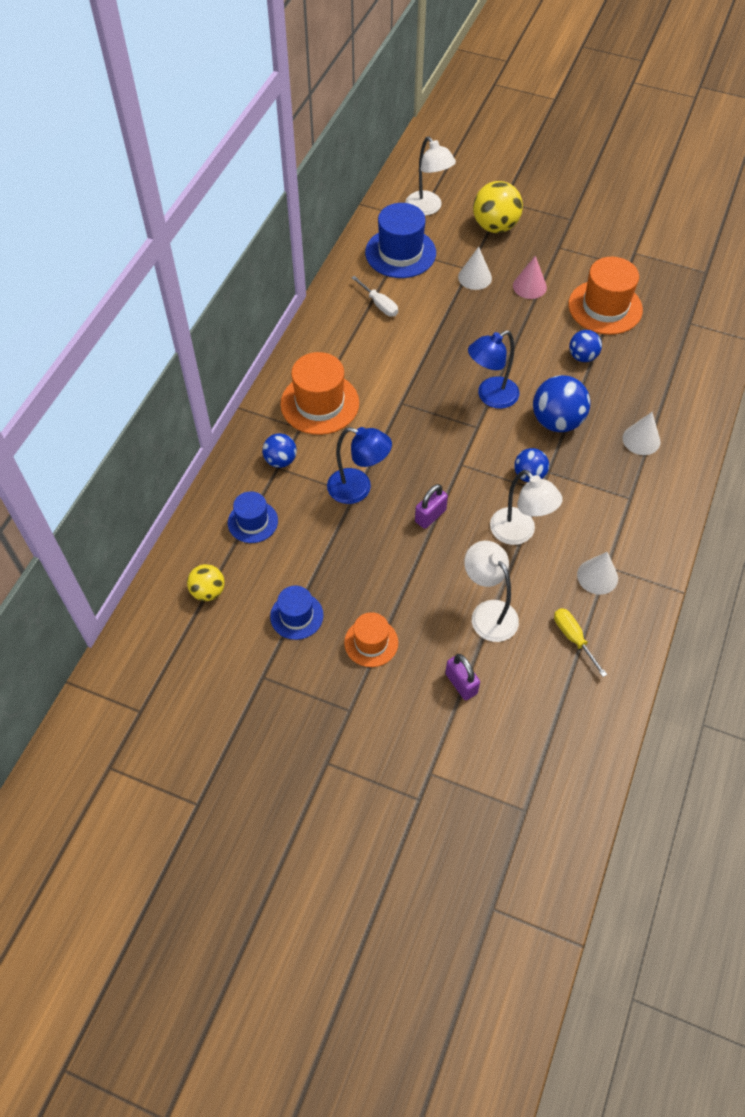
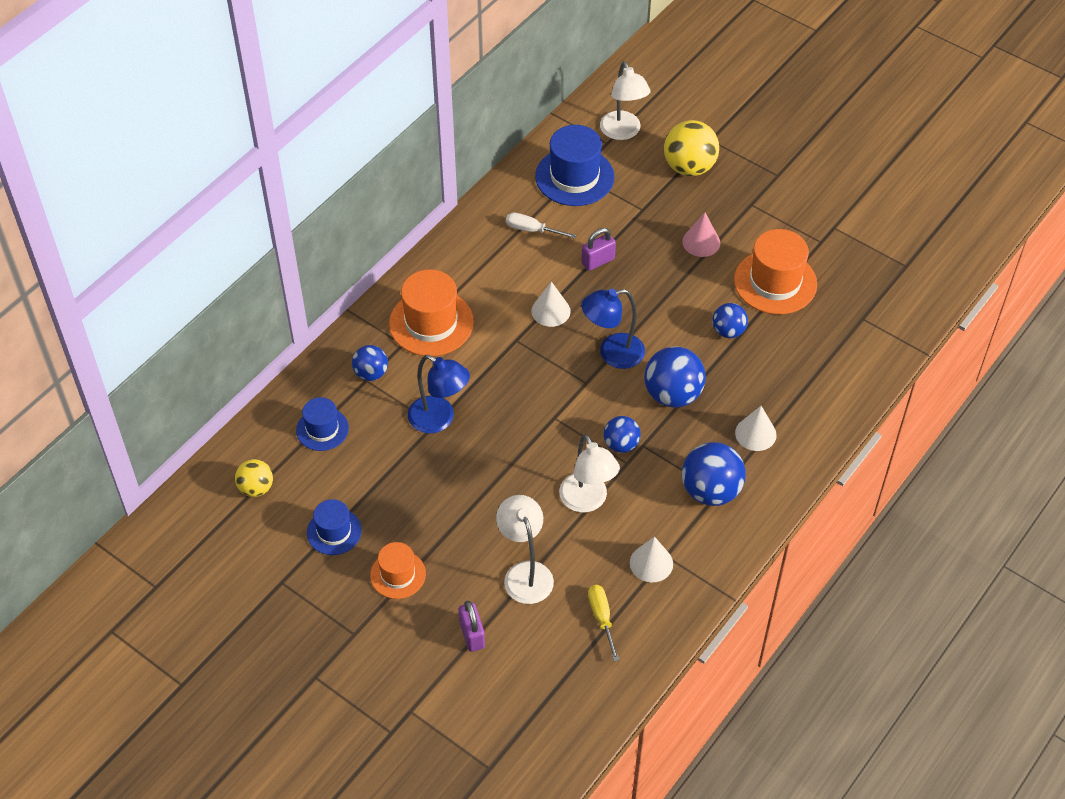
camera: 15 degrees right, 5 degrees down
(379, 305) = (531, 230): white screwdriver -> white screwdriver turned 135 degrees clockwise
(430, 516) = (502, 463): purple padlock -> purple padlock (598, 261)
(475, 277) = (645, 220): white cone -> white cone (550, 311)
(623, 499) = (710, 491): none -> blue ball

